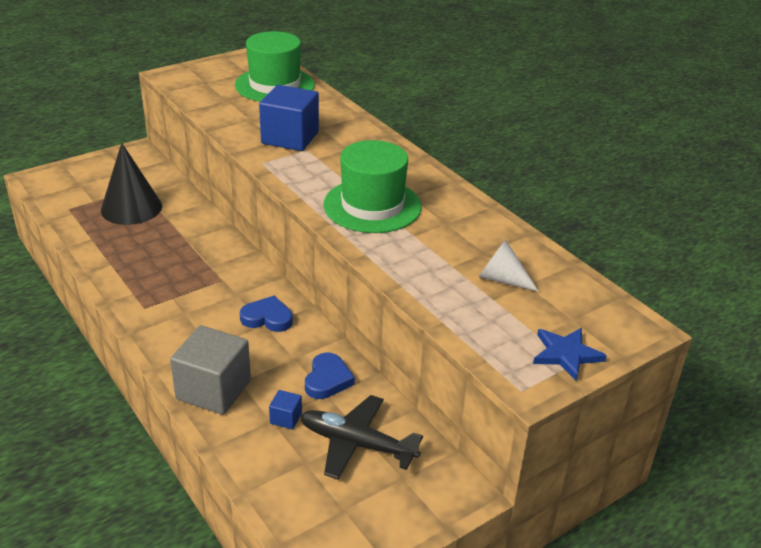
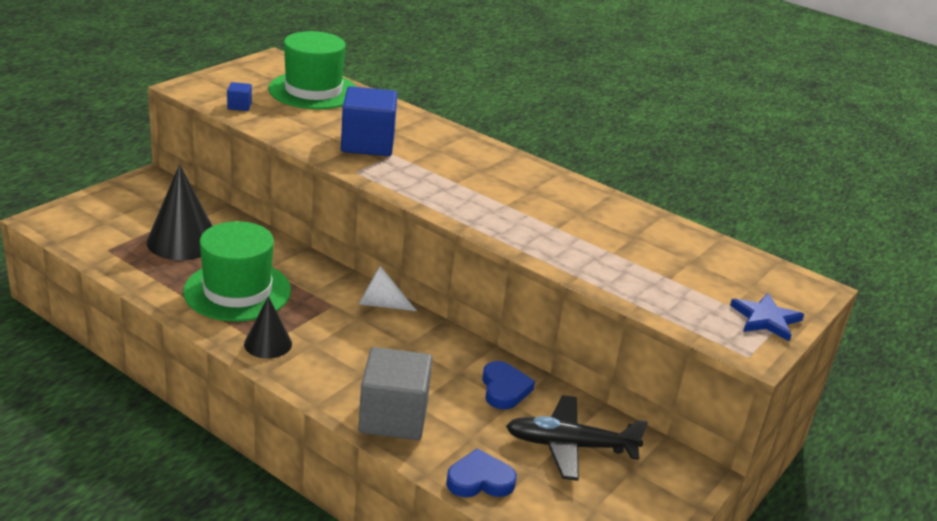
camera: 20 degrees left, 5 degrees down
(147, 307) = (268, 344): none -> black cone
(267, 318) = (406, 337): blue heart -> blue heart (480, 480)
(286, 418) = (485, 433): blue cube -> blue cube (239, 106)
(372, 206) = (498, 203): green hat -> green hat (237, 291)
(502, 279) = (666, 259): white cone -> white cone (380, 304)

